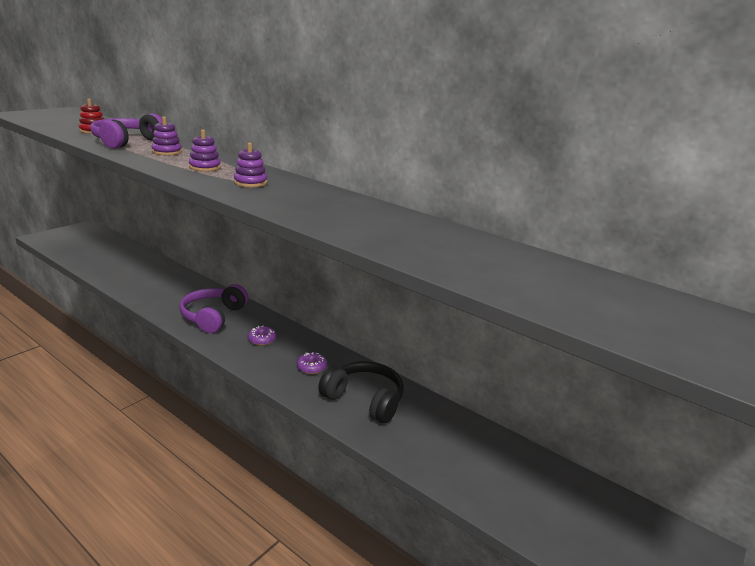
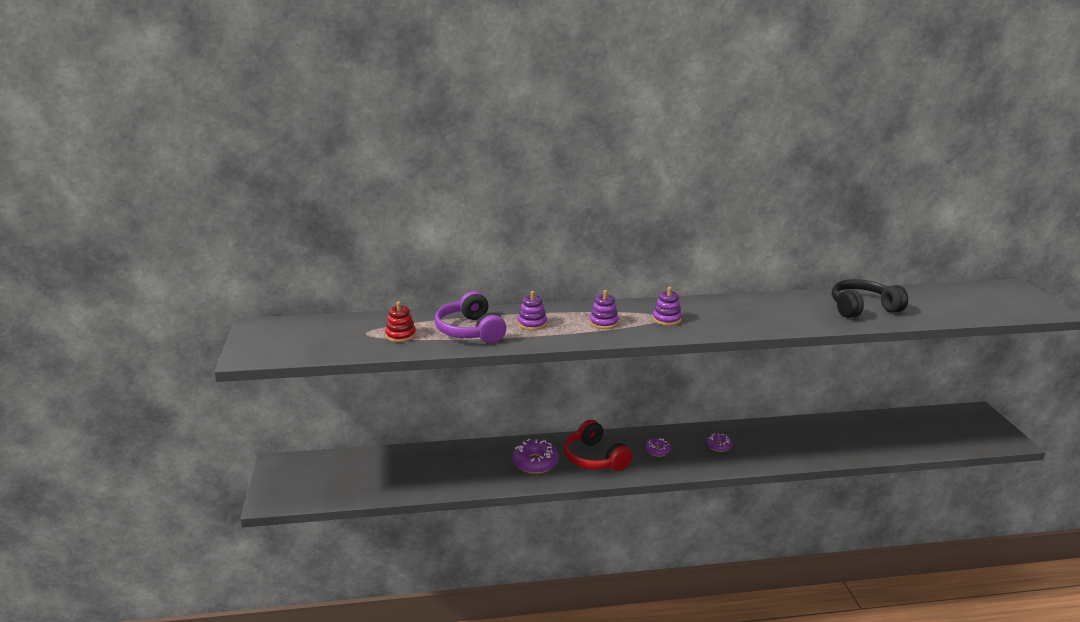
camera: 45 degrees left, 0 degrees up
(178, 296) = (535, 462): none -> purple donut
(213, 316) = (594, 458): purple headphones -> red headphones
(364, 400) = (778, 443): black headphones -> black headphones (862, 308)

